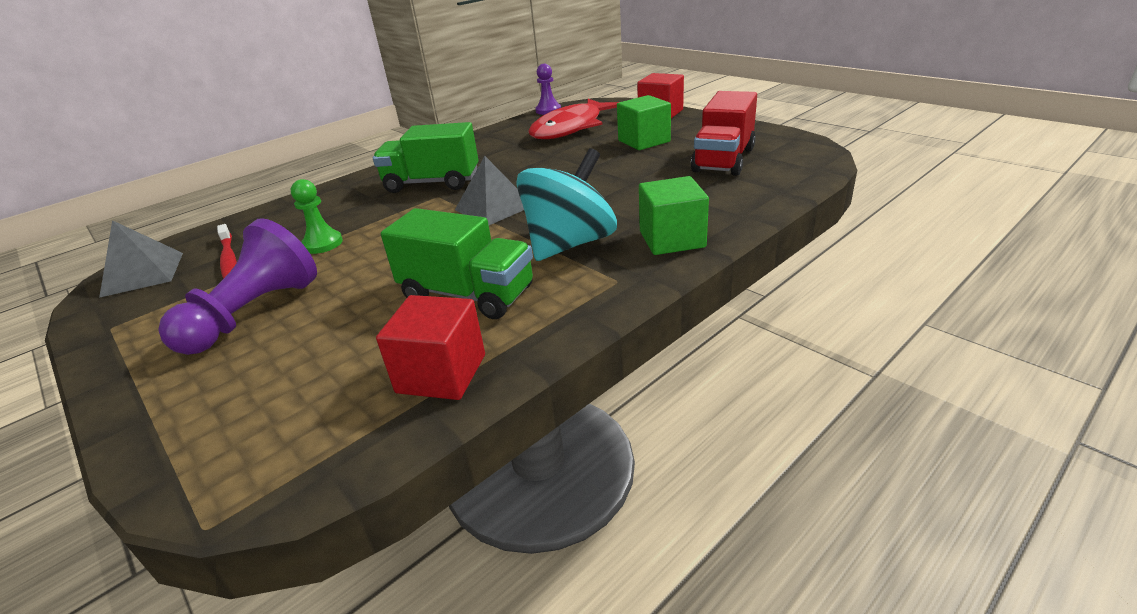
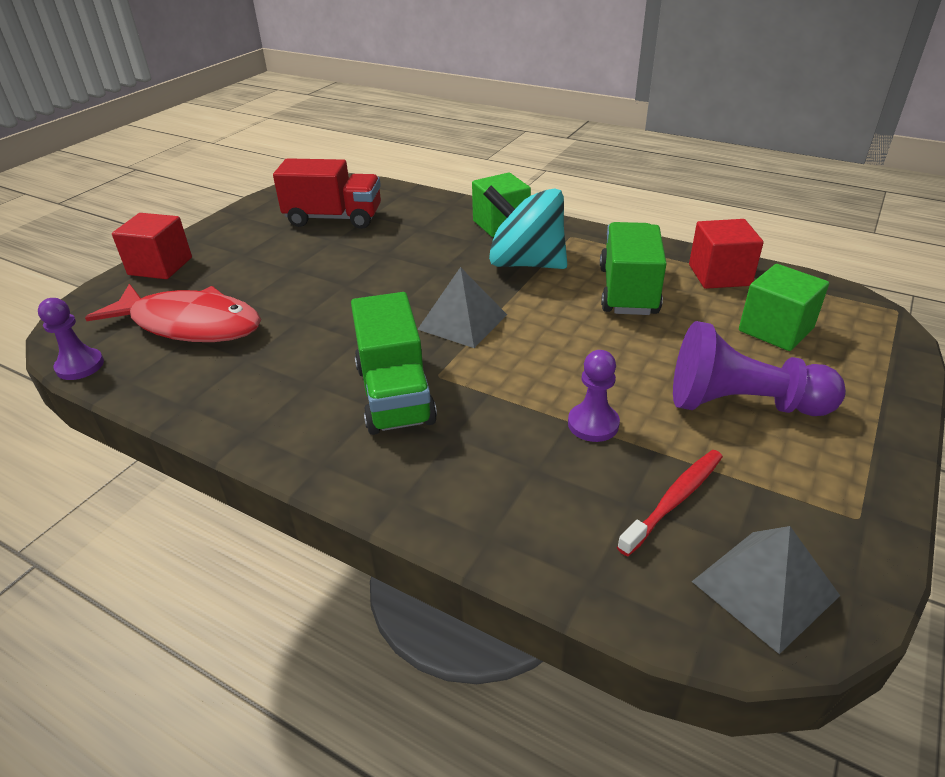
camera: 110 degrees left, 5 degrees up
(322, 244) = (593, 424): green pawn -> purple pawn
(644, 141) = (266, 264): green cube -> green cube (775, 329)

